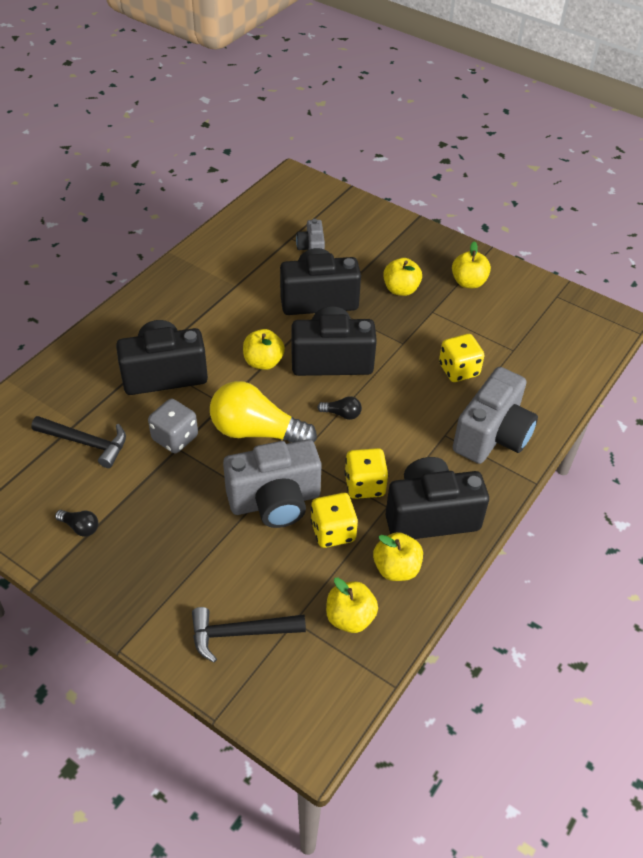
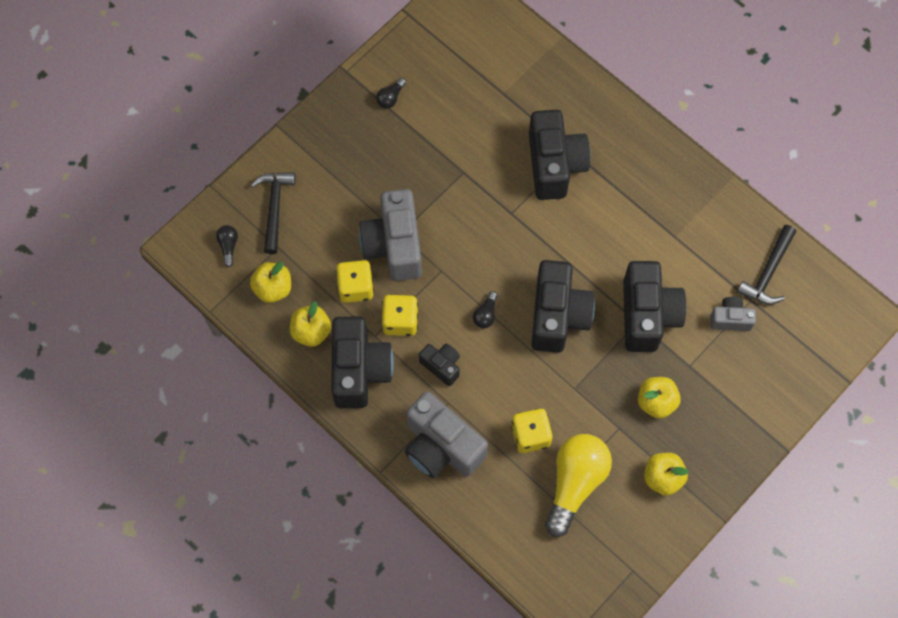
camera: 100 degrees right, 20 degrees up
(86, 443) = (479, 100): black hammer -> black hammer (768, 272)
(175, 438) = (475, 171): grey dice -> none
(256, 431) = (474, 238): yellow light bulb -> yellow light bulb (575, 483)
(263, 362) = (561, 252): yellow apple -> none
(301, 679) = (228, 246): none -> black light bulb
(406, 444) = (441, 366): none -> black camera

